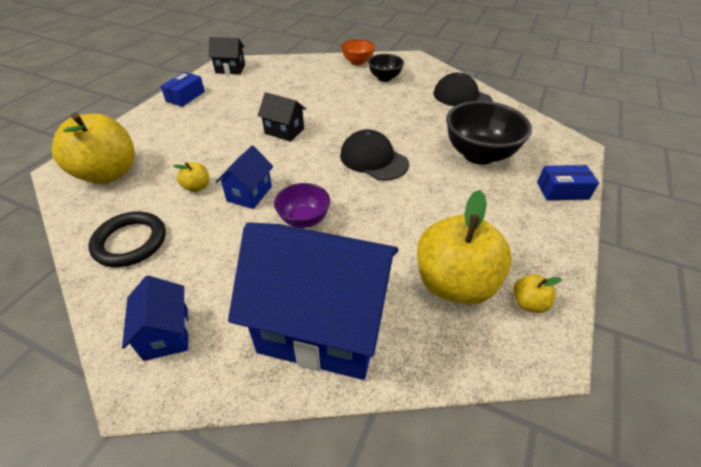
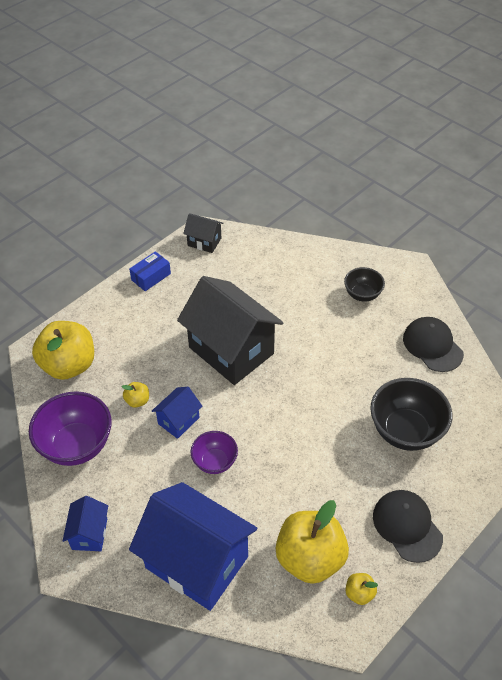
camera: 20 degrees right, 5 degrees up
(130, 242) = (76, 445): black ring -> purple bowl
(284, 131) = (231, 350): black house -> black house, size x2.18
(357, 62) = (343, 260): orange bowl -> none
(373, 159) = (301, 409): black cap -> black cap (407, 526)
(562, 190) = (461, 496): blue box -> none

